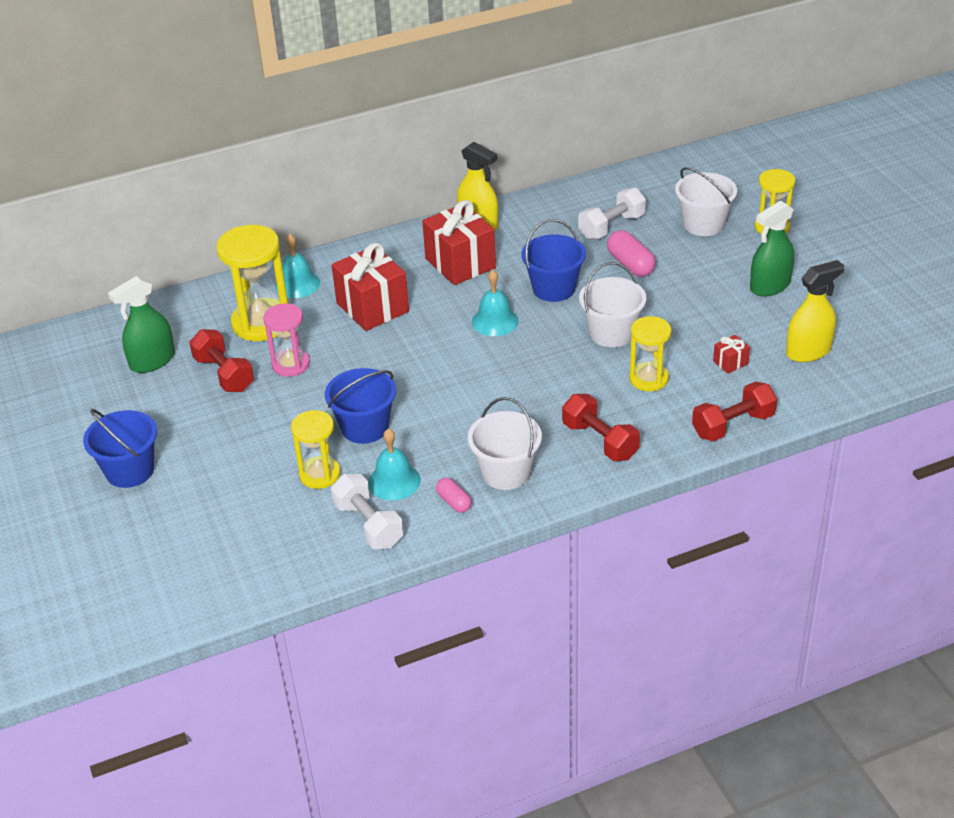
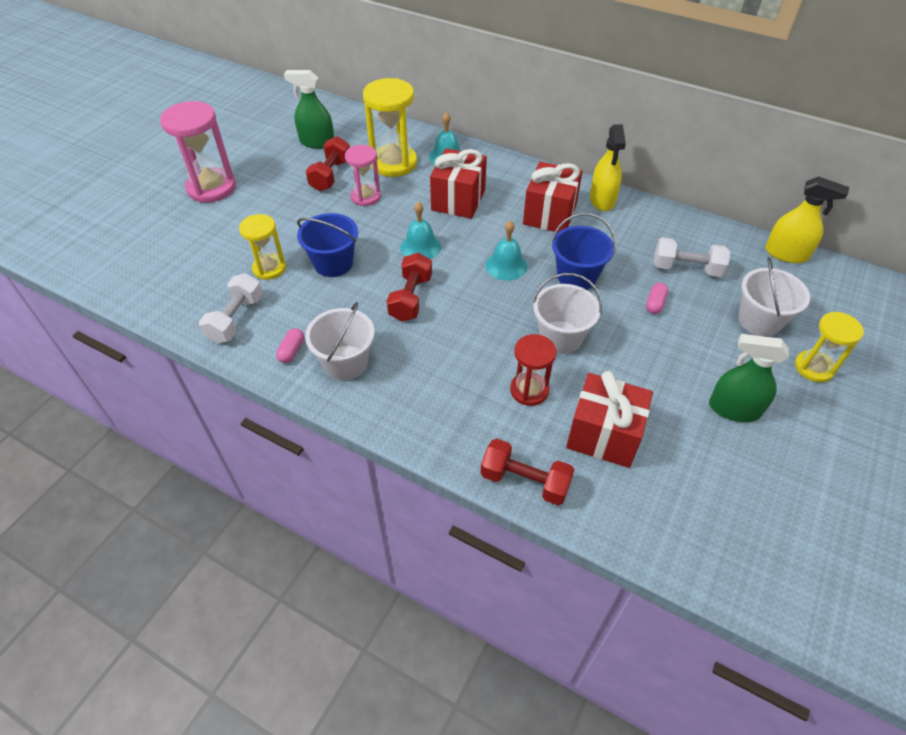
camera: 50 degrees right, 10 degrees up
(130, 470) = (211, 187): blue bucket -> pink hourglass
(394, 481) = (290, 308): turquoise bell -> turquoise bell (420, 246)
(600, 441) = (427, 399): red dumbbell -> red dumbbell (410, 298)
(630, 264) = (655, 303): pink capsule -> pink capsule, size x0.61
(648, 379) = (529, 390): yellow hourglass -> red hourglass
(730, 362) = (603, 435): red gift -> red gift, size x2.30
(808, 351) = (678, 486): yellow spray bottle -> yellow spray bottle (786, 254)

